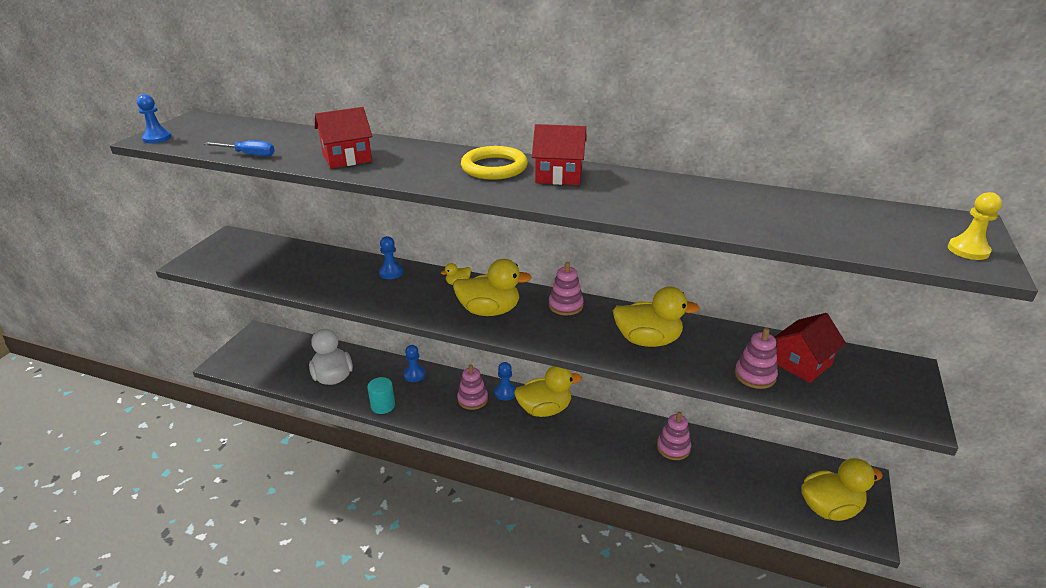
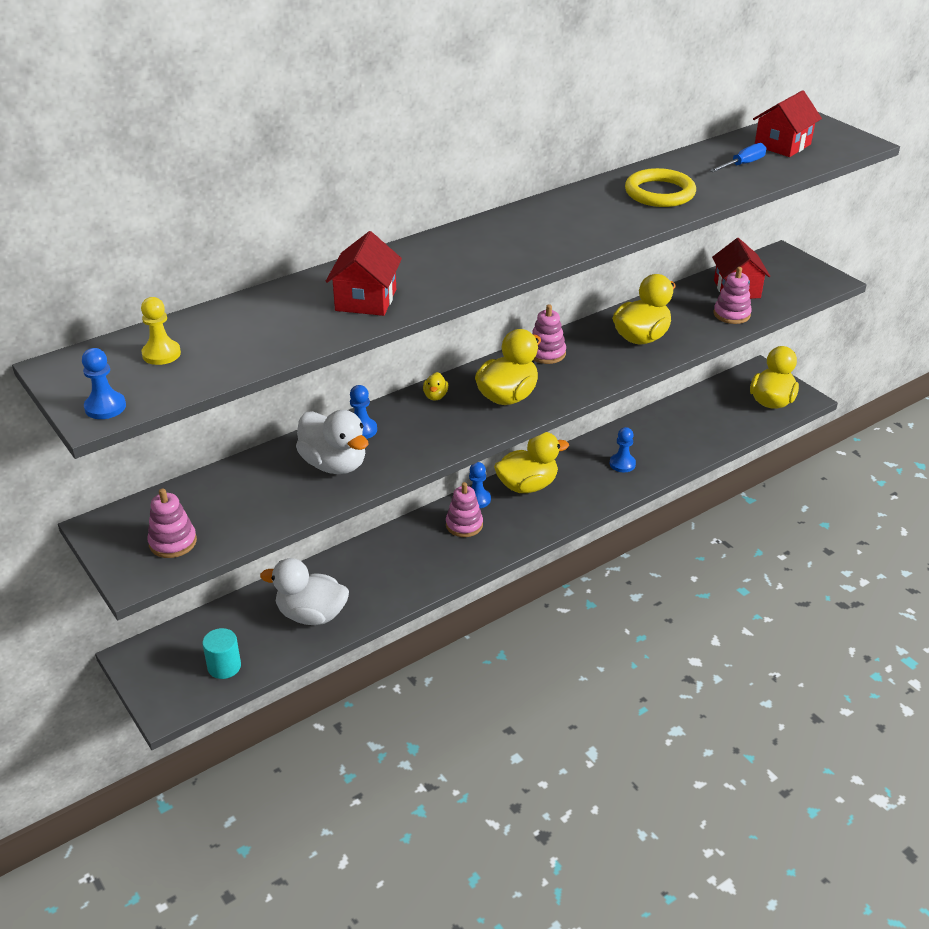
camera: 55 degrees left, 5 degrees up
(248, 154) = (268, 354): blue screwdriver -> blue screwdriver (743, 164)
(344, 278) = (334, 464): none -> white duck
(383, 406) = (407, 592): turquoise cylinder -> turquoise cylinder (224, 666)
(414, 375) = (379, 550): blue pawn -> blue pawn (622, 464)
(494, 167) = (498, 236): yellow ring -> yellow ring (659, 193)
(544, 409) = (527, 486): yellow duck -> yellow duck turned 45 degrees clockwise
(559, 175) = (555, 215): red house -> red house (782, 145)
(673, 448) = (646, 438): pink stacking toy -> pink stacking toy (173, 542)
(968, 250) = (840, 138): yellow pawn -> yellow pawn (161, 354)

